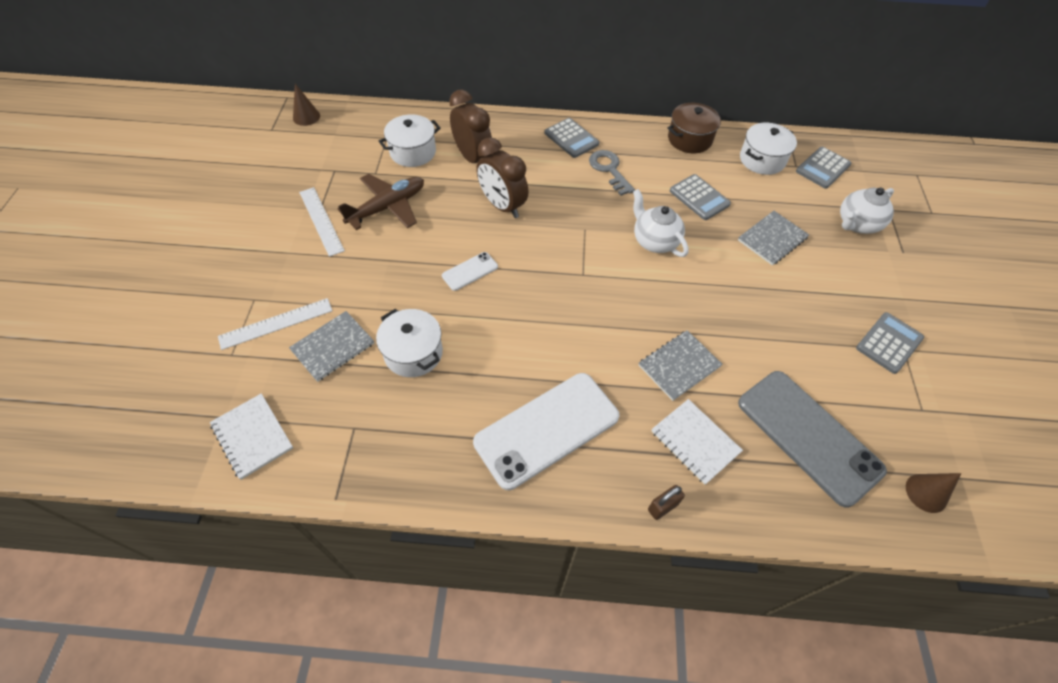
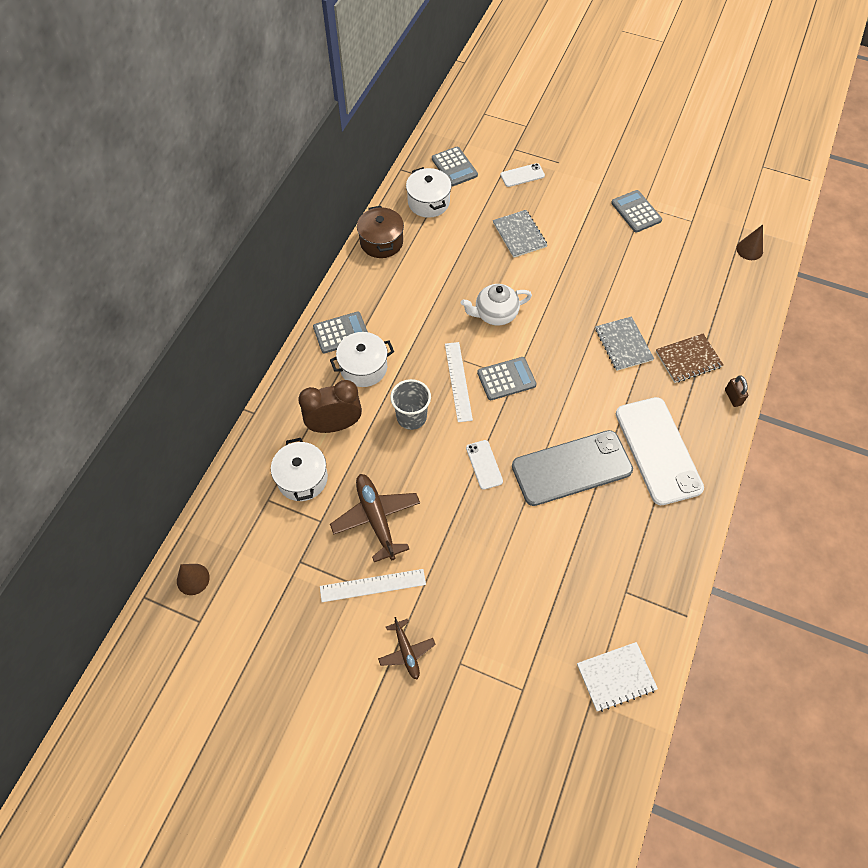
camera: 70 degrees left, 5 degrees up
(260, 258) = (406, 652): none -> brown plane
(276, 323) = (496, 644): white ruler -> white ruler (458, 381)
(333, 347) = (538, 597): grey notebook -> none
(413, 353) = (562, 531): white pot -> white pot (363, 367)
(502, 206) = (411, 417): brown clock -> grey cup
(609, 170) = (397, 317): grey key -> none
(695, 441) = (688, 359): white notebook -> brown notebook
(699, 198) = (456, 264): grey calculator -> grey calculator (506, 379)
(808, 436) = (697, 292): grey phone -> grey phone (571, 468)
(857, 224) = (522, 175): white teapot -> white phone

